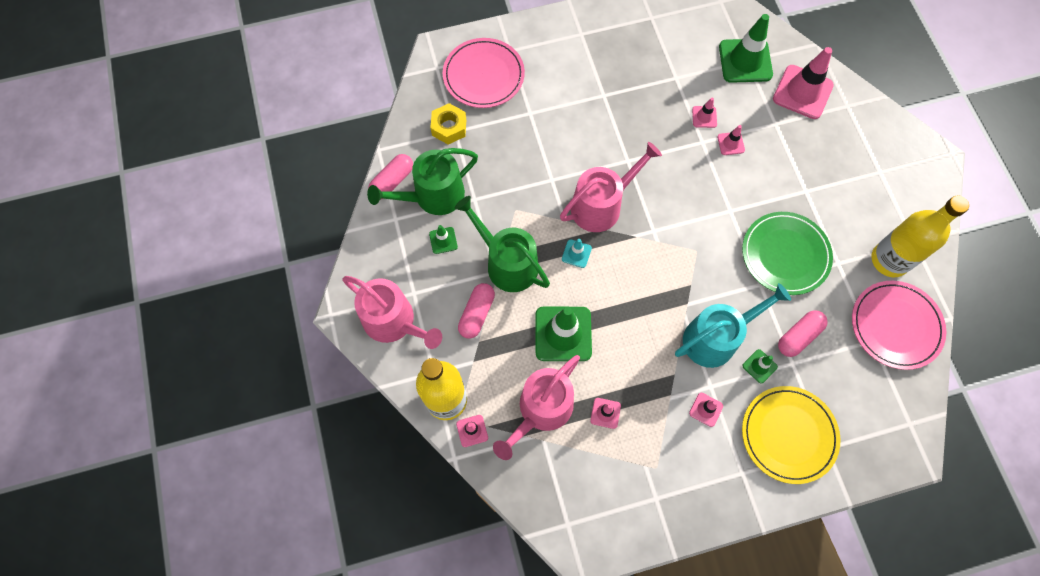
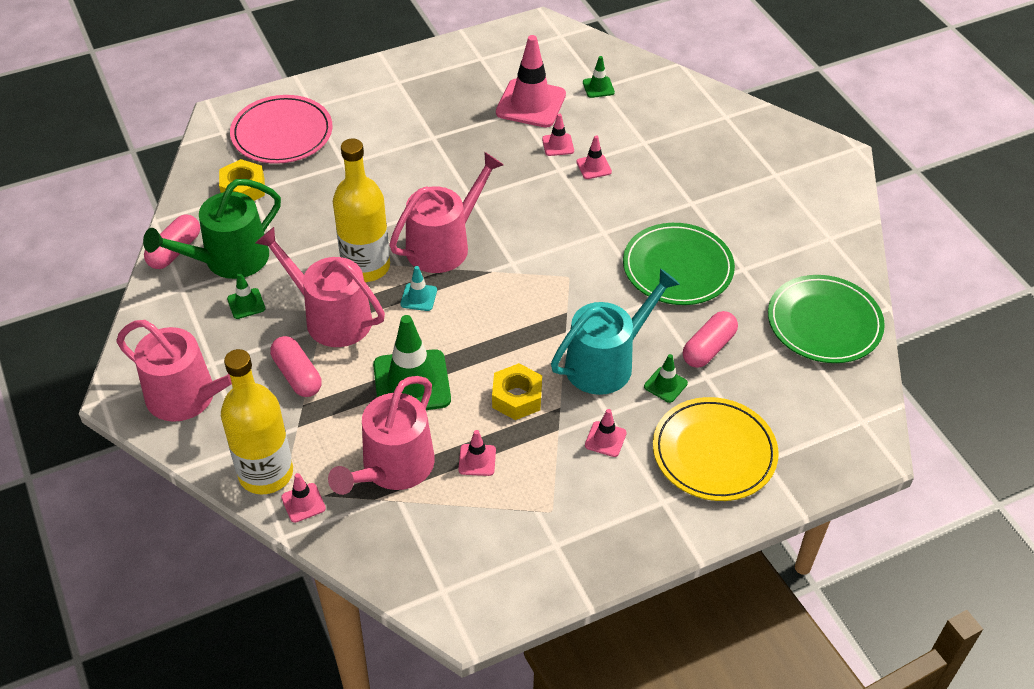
camera: 10 degrees left, 20 degrees down
(477, 314) = (297, 375): pink capsule -> pink capsule turned 45 degrees counterclockwise
(507, 263) = (331, 317): green watering can -> pink watering can
(642, 360) = (517, 397): none -> yellow nut
(745, 61) = (598, 87): green traffic cone -> green traffic cone, size x0.47
(802, 92) = (671, 109): pink traffic cone -> pink traffic cone (531, 104)
(889, 260) = (803, 258): yellow bottle -> yellow bottle (366, 266)
(895, 326) = (824, 323): pink plate -> green plate

